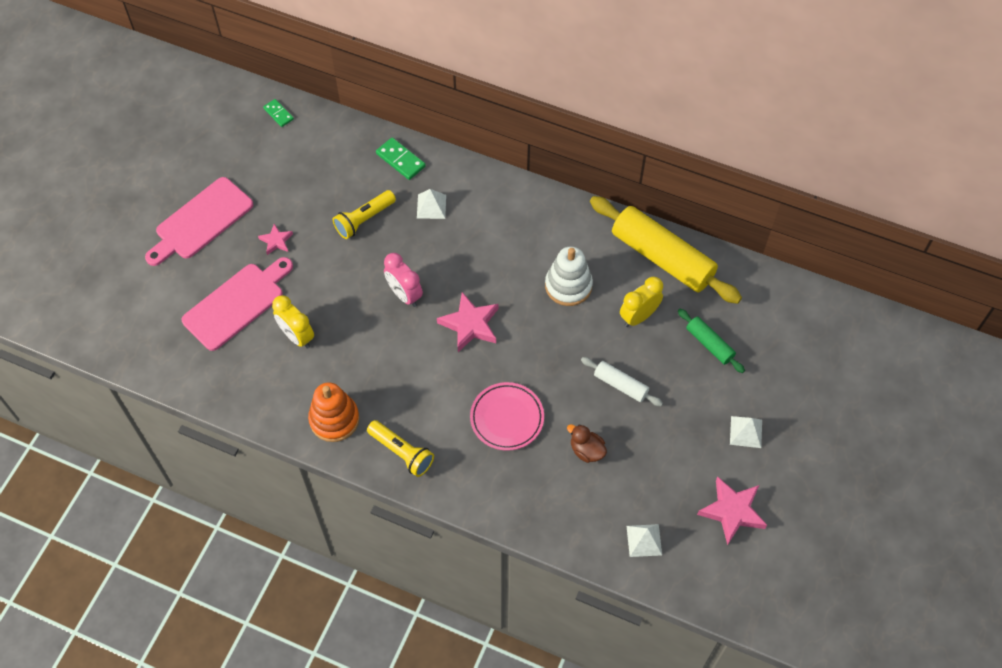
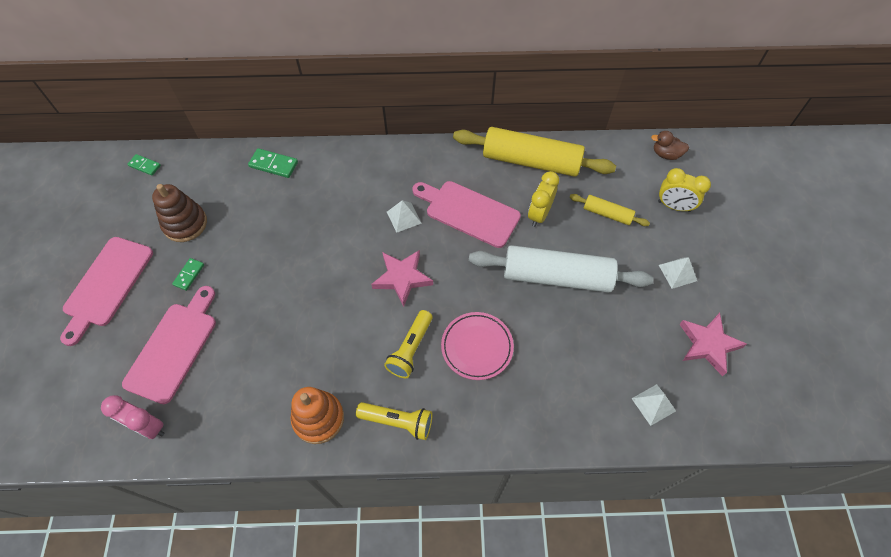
camera: 25 degrees left, 0 degrees up
(276, 241) = (189, 275): pink star -> green domino
(292, 189) = (185, 224): none -> brown stacking toy
(297, 336) = (246, 354): yellow clock -> yellow clock (674, 206)
(364, 220) = (264, 225): yellow flashlight -> yellow flashlight (410, 349)
(404, 294) = (331, 275): pink clock -> pink clock (148, 426)
(431, 206) = (319, 192): white pyramid -> white pyramid (404, 217)
(568, 286) = (468, 212): white stacking toy -> pink cutting board
(586, 450) = (560, 345): brown duck -> brown duck (666, 154)
(620, 385) = (556, 277): white rolling pin -> white rolling pin, size x2.07
(709, 344) = (607, 214): green rolling pin -> yellow rolling pin

